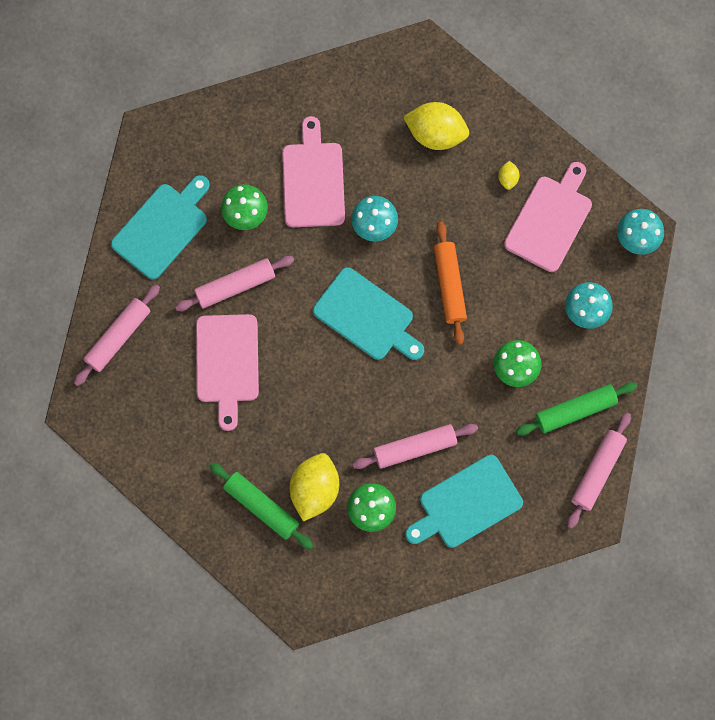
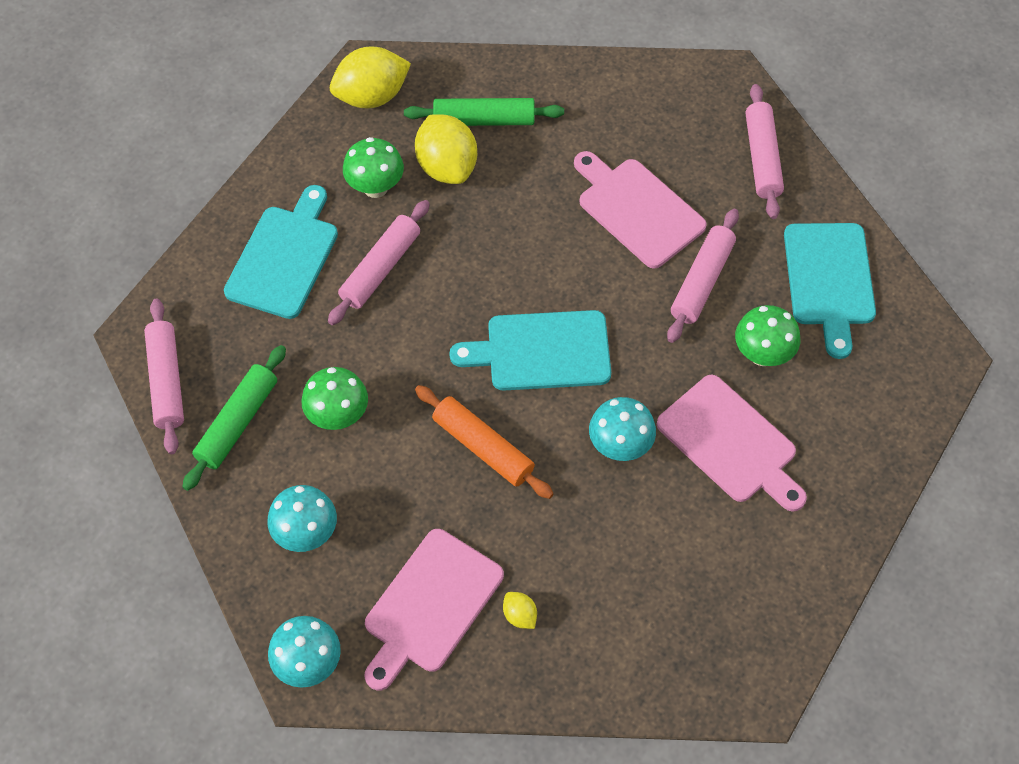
camera: 140 degrees right, 15 degrees down
(436, 134) = (648, 601): yellow lemon -> yellow lemon (372, 96)
(550, 220) = (430, 606): pink cutting board -> pink cutting board turned 45 degrees clockwise

